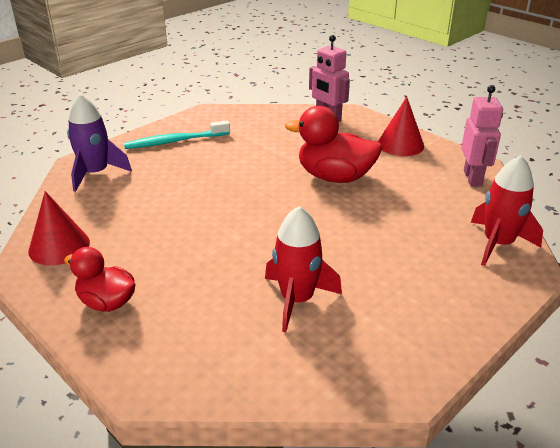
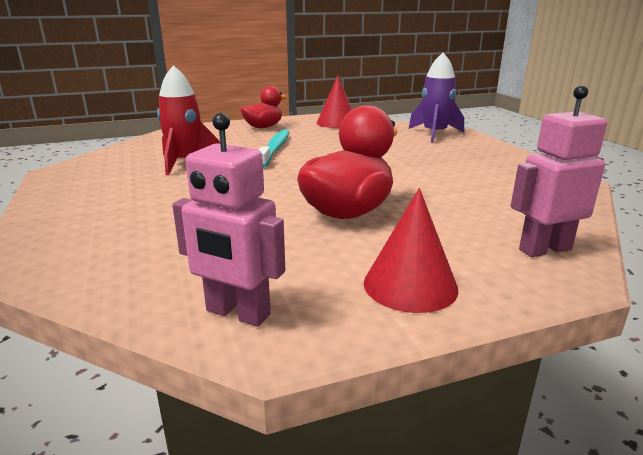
camera: 115 degrees right, 10 degrees down
(175, 141) = (488, 160): turquoise toothbrush -> turquoise toothbrush (275, 149)
(498, 244) = (88, 263): red rocket -> none

